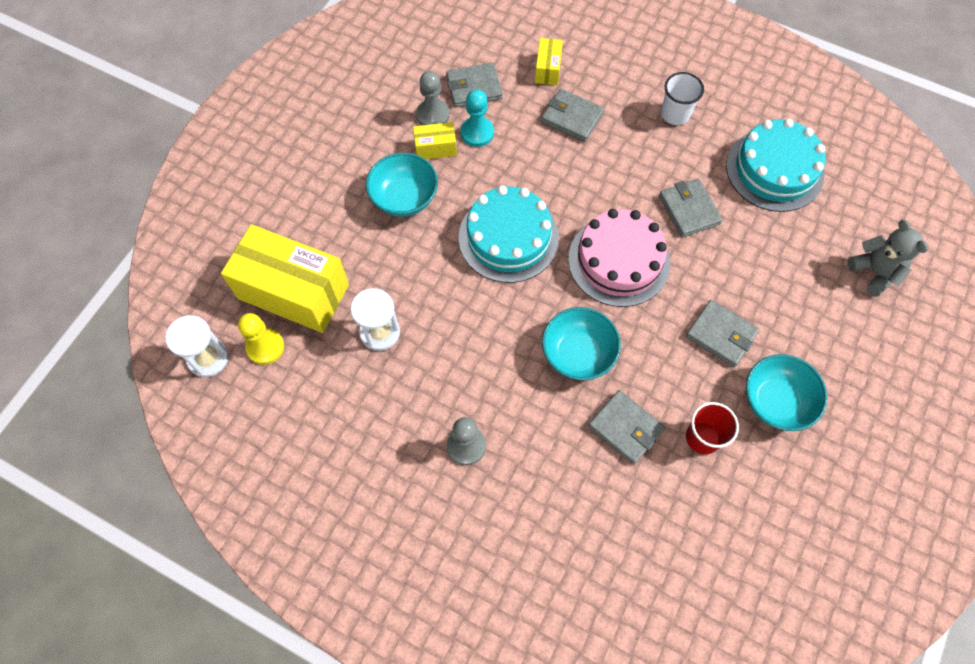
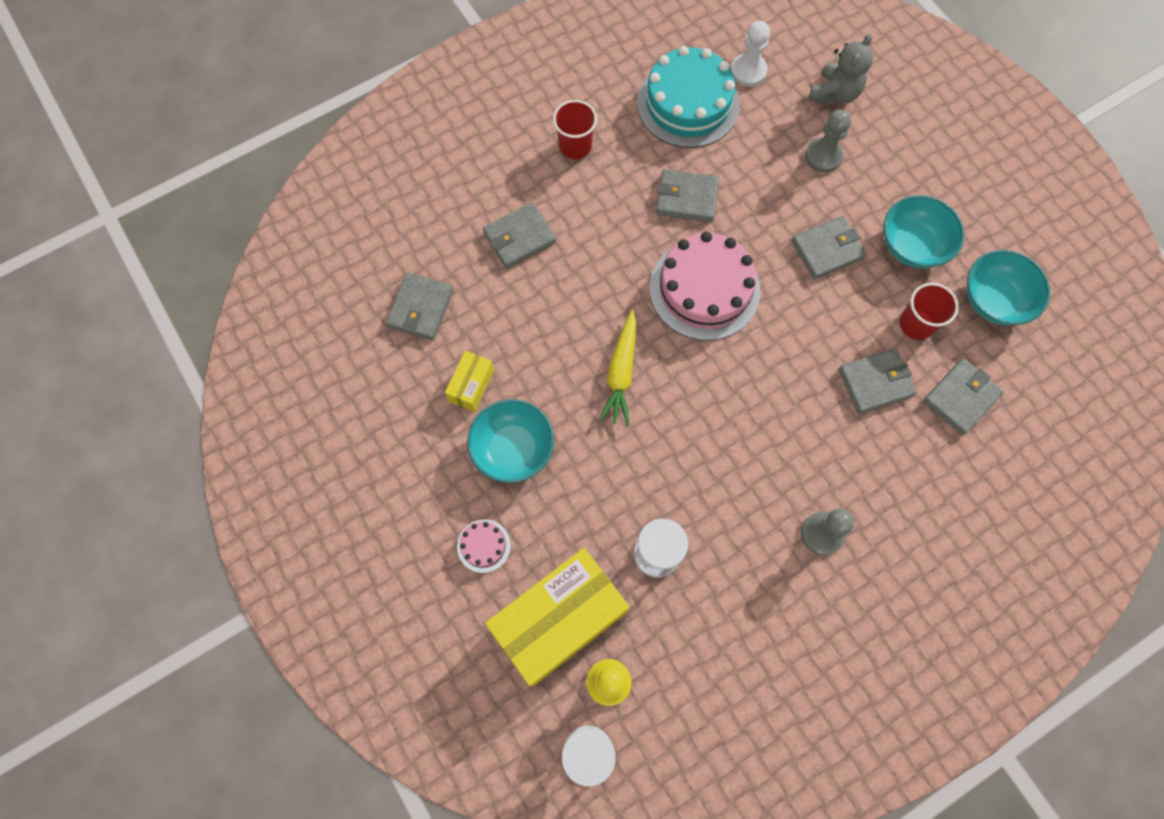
camera: 60 degrees left, 5 degrees up
(321, 216) = (483, 546): none -> pink cake
(433, 115) = (428, 367): grey pawn -> grey pawn (823, 156)
(477, 133) = (479, 335): turquoise pawn -> none
(508, 237) = (621, 373): turquoise cake -> yellow carrot
(547, 69) = (446, 226): yellow box -> none
(578, 354) = (781, 380): turquoise bowl -> turquoise bowl (994, 300)
(658, 506) = (960, 398): none -> grey wallet
(675, 114) = (575, 146): white cup -> red cup
(841, 198) = (748, 71): none -> white pawn
(874, 272) = (834, 93): grey teddy bear -> grey teddy bear turned 120 degrees clockwise

